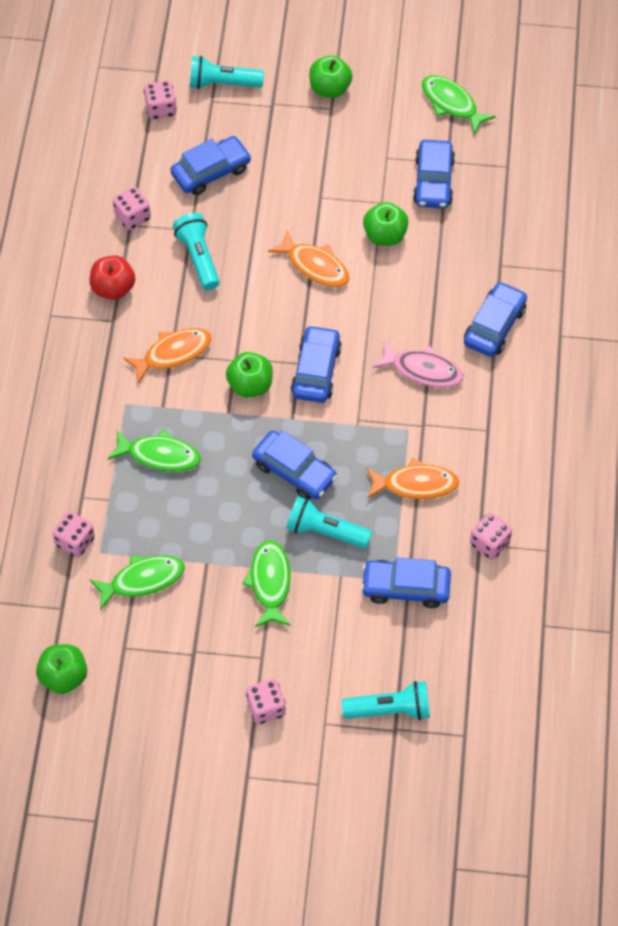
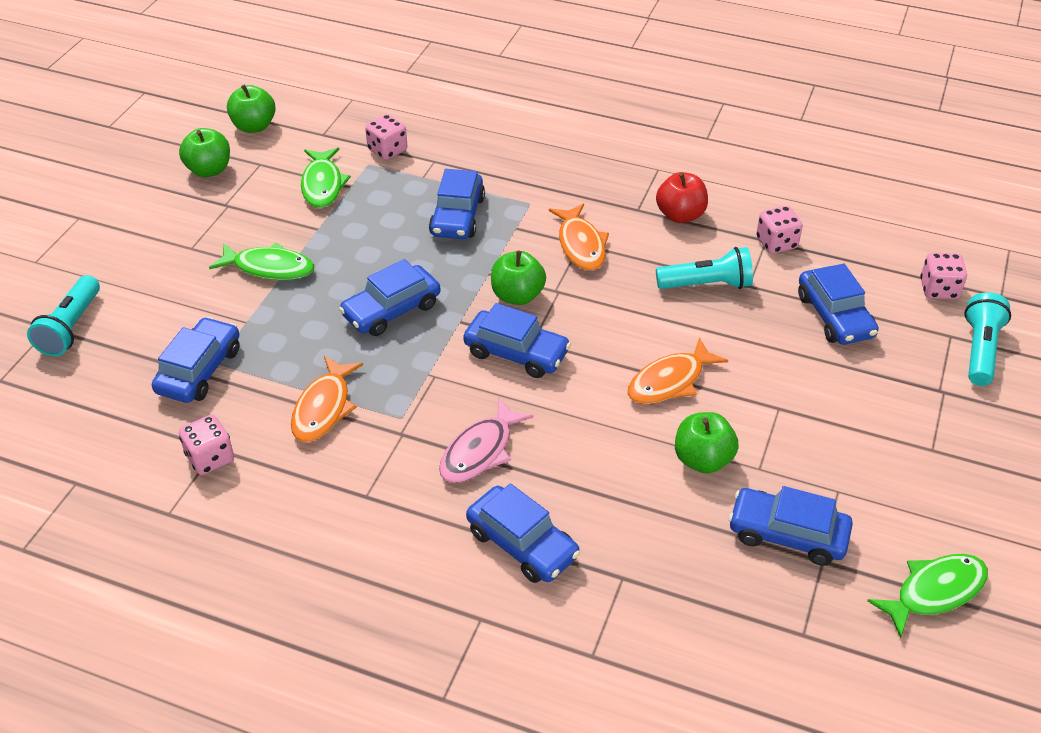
camera: 105 degrees right, 15 degrees down
(159, 455) = (457, 216): green fish -> blue car
(266, 708) = (137, 241): pink dice -> none
(325, 531) = (305, 320): turquoise flashlight -> none
(330, 89) = (968, 455): green apple -> green apple (209, 170)

